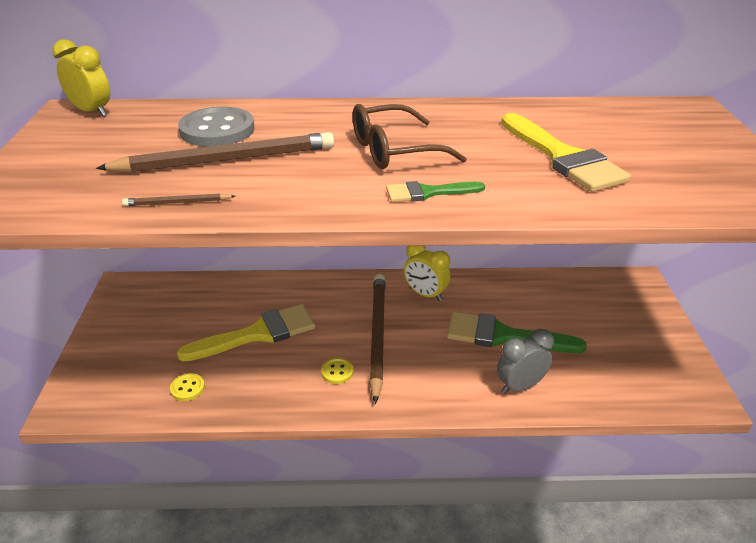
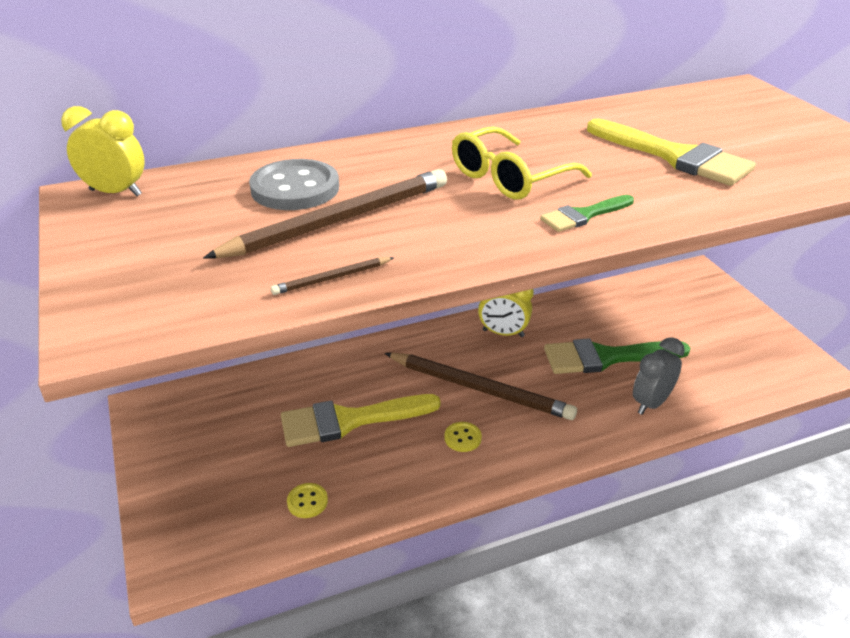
camera: 20 degrees left, 0 degrees up
(258, 334) = (349, 420): yellow brush -> yellow brush turned 150 degrees counterclockwise
(377, 335) = (480, 388): brown pencil -> brown pencil turned 135 degrees clockwise
(394, 150) = (509, 178): brown glasses -> yellow glasses

